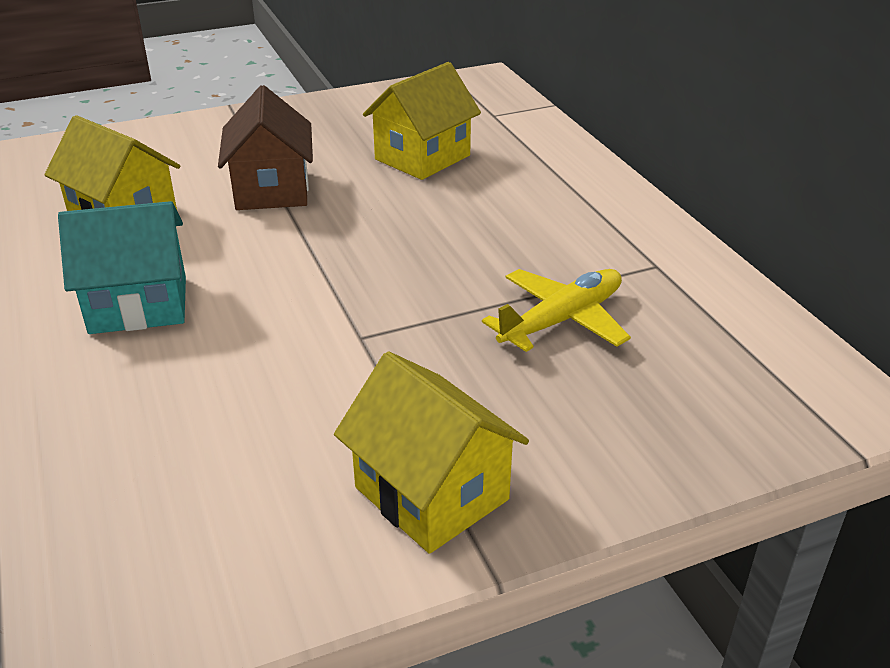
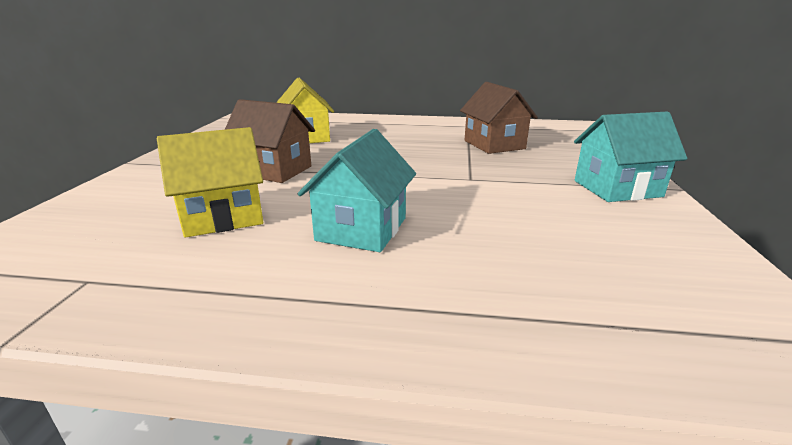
camera: 60 degrees left, 10 degrees down
(431, 493) = (617, 188): yellow house -> turquoise house
(561, 320) = (494, 145): yellow plane -> brown house

